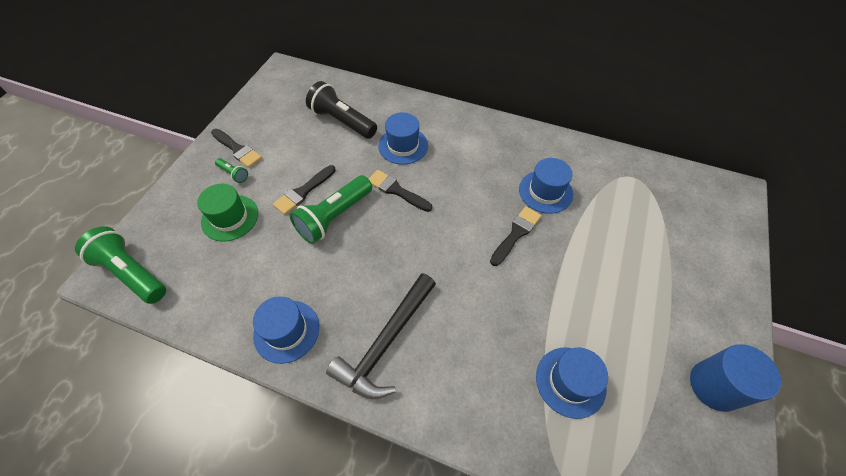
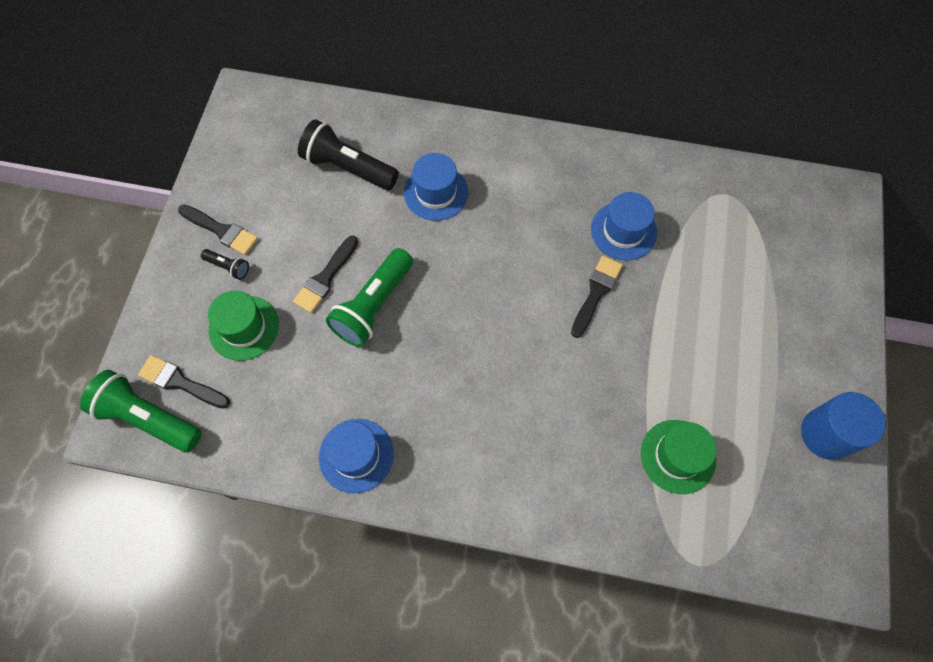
camera: 10 degrees left, 10 degrees up
(233, 174) = (228, 267): green flashlight -> black flashlight
(386, 342) = (472, 448): black hammer -> none
(396, 190) = (442, 258): black brush -> black brush (180, 382)
(570, 381) = (677, 456): blue hat -> green hat

